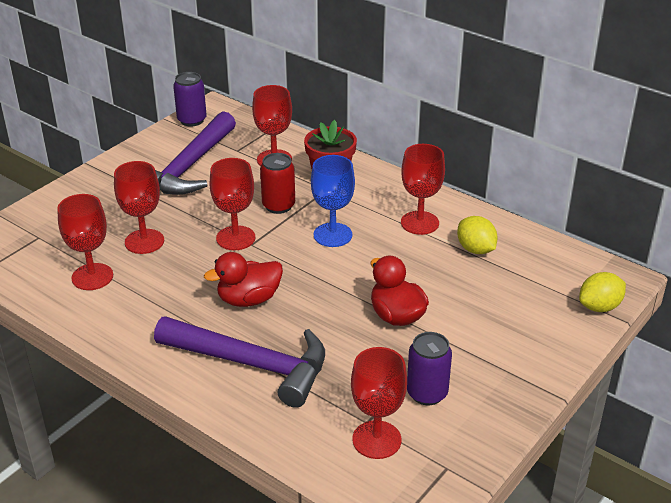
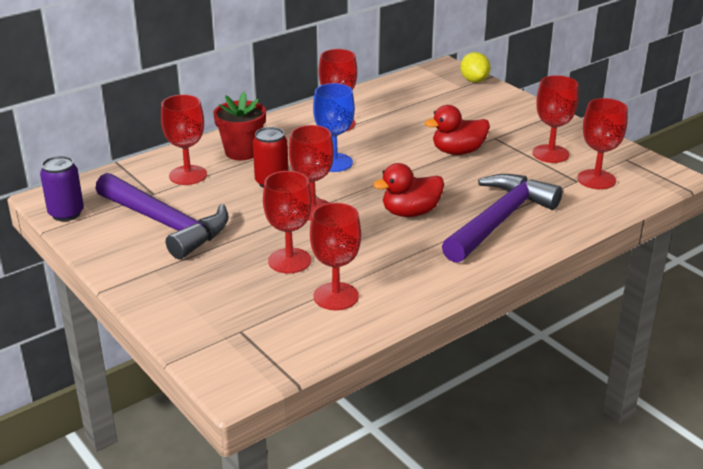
camera: 75 degrees left, 5 degrees down
(249, 299) = (410, 212): red duck -> red duck turned 75 degrees clockwise
(427, 393) = (550, 154): purple can -> red goblet
(475, 249) = (386, 109): yellow lemon -> none

